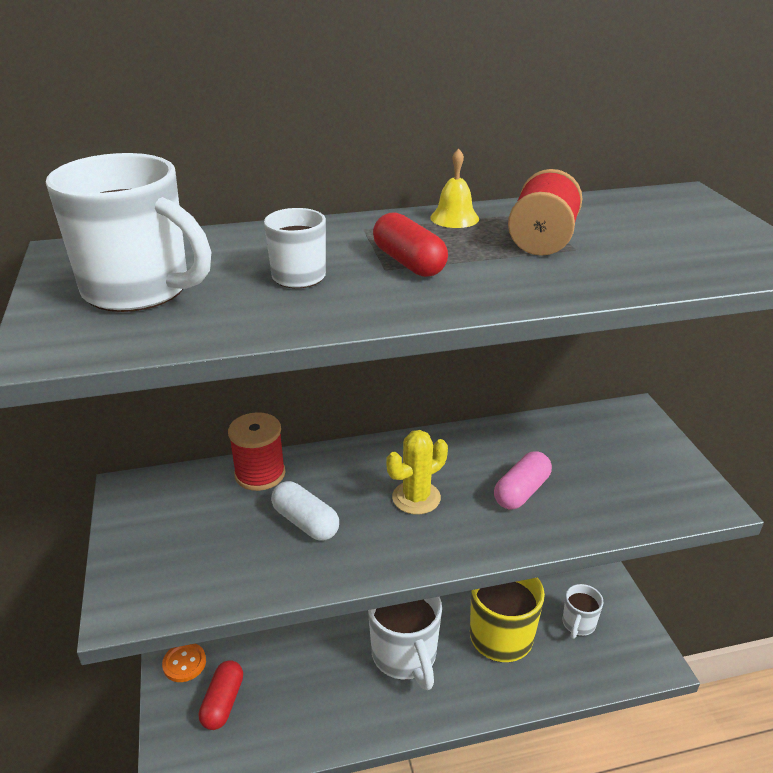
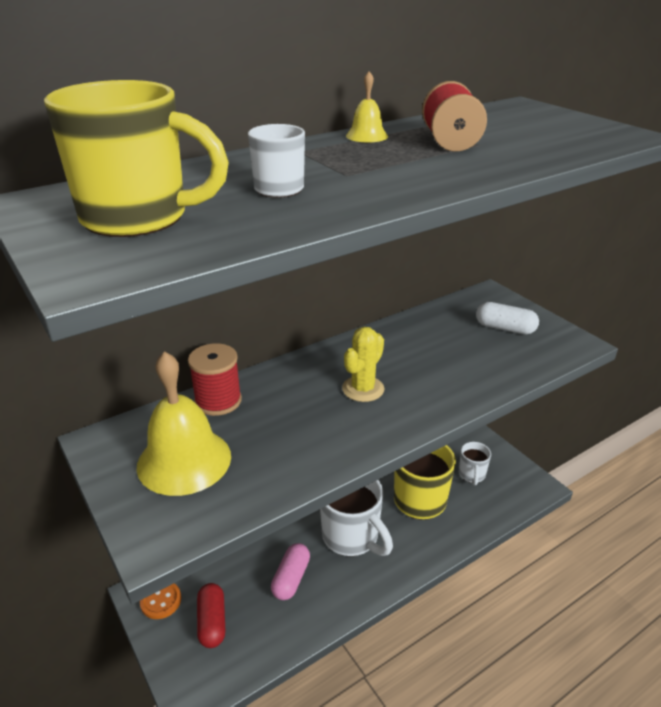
camera: 20 degrees left, 0 degrees up
(140, 290) = (139, 218): white mug -> yellow mug
(194, 531) = (184, 460): none -> yellow bell
(305, 522) = (281, 429): white capsule -> white capsule (505, 328)
(408, 263) = (362, 168): red capsule -> none
(521, 491) = (441, 366): pink capsule -> pink capsule (291, 578)

